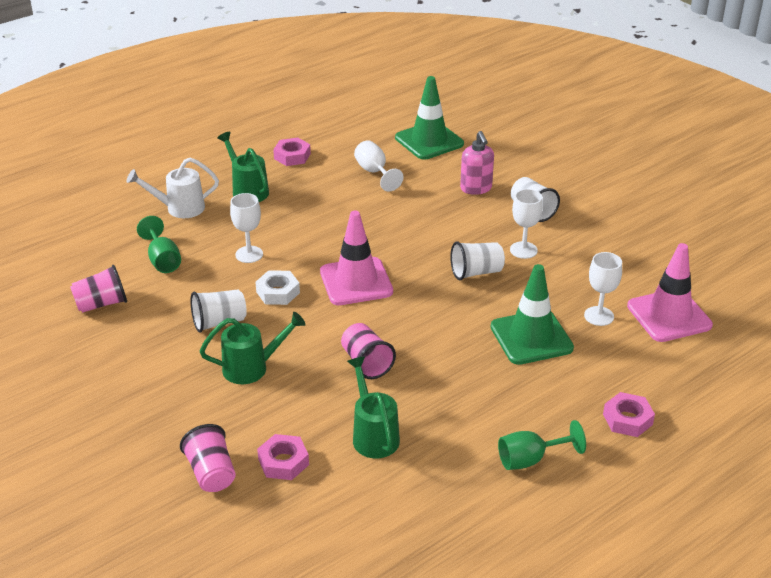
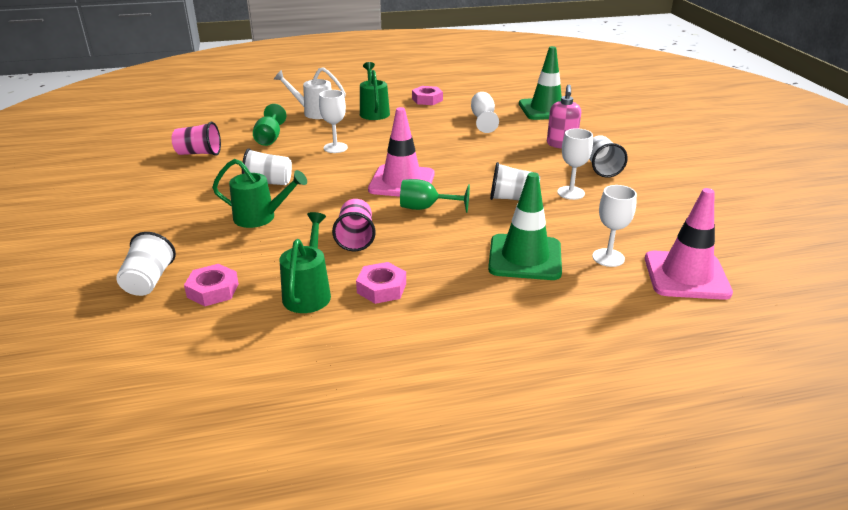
camera: 25 degrees right, 5 degrees down
(211, 473) = (148, 281): pink cup -> white cup
(278, 292) = (332, 175): white nut -> none
(530, 459) = (438, 358): green goblet -> green goblet (426, 208)
(627, 419) = (573, 354): pink nut -> pink nut (381, 288)

